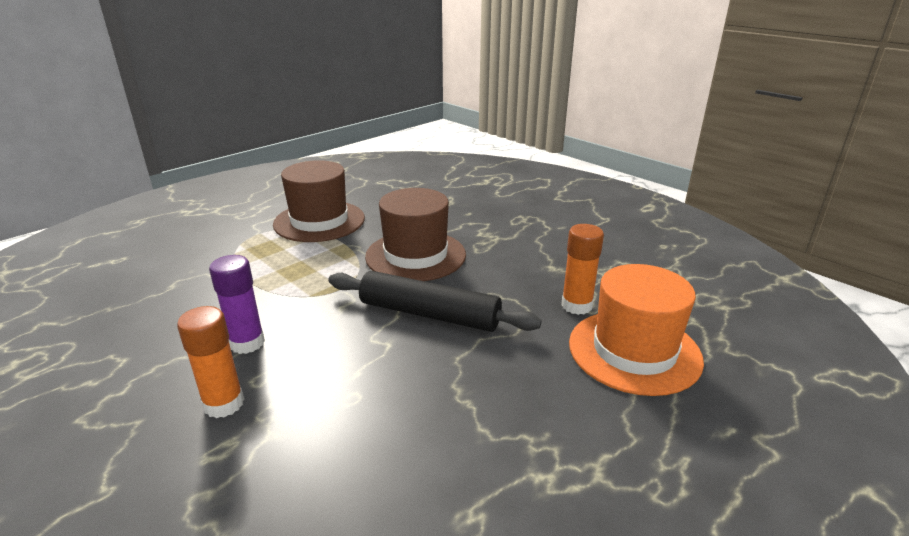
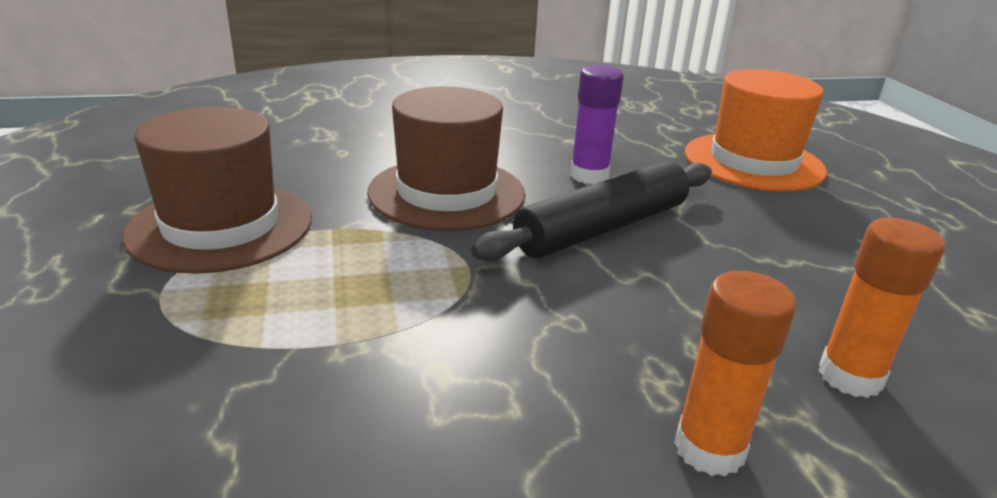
camera: 60 degrees left, 0 degrees up
(247, 343) = (548, 388): purple glue stick -> purple glue stick (589, 176)
(576, 305) = (657, 155): orange glue stick -> orange glue stick (850, 377)

